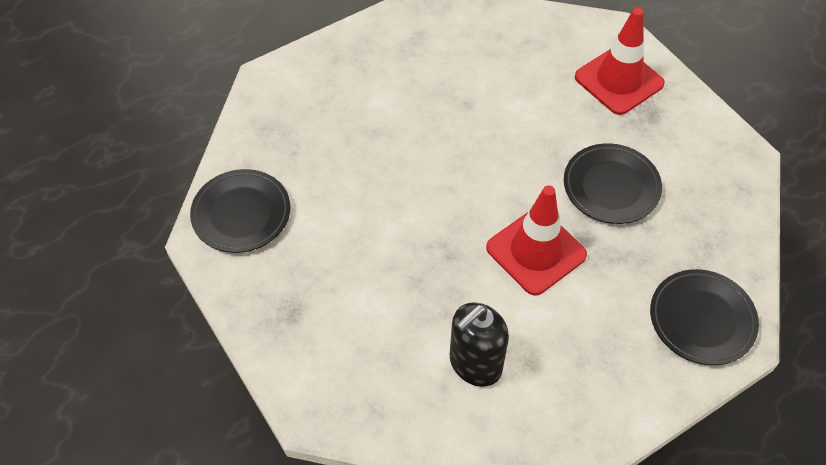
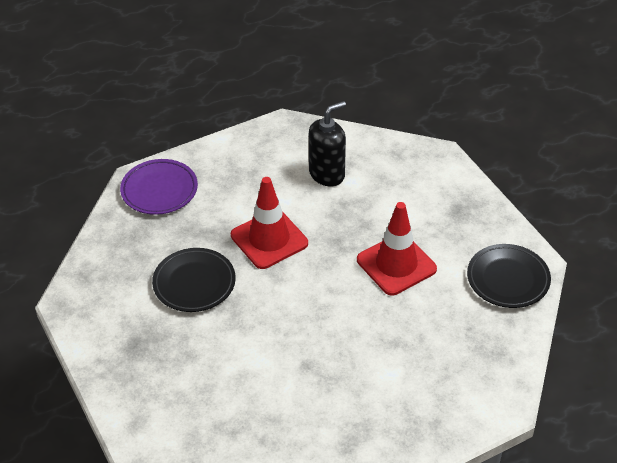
camera: 175 degrees left, 10 degrees down
(619, 80) = (153, 381): red traffic cone -> red traffic cone (396, 264)
(701, 320) = (159, 190): black plate -> purple plate

